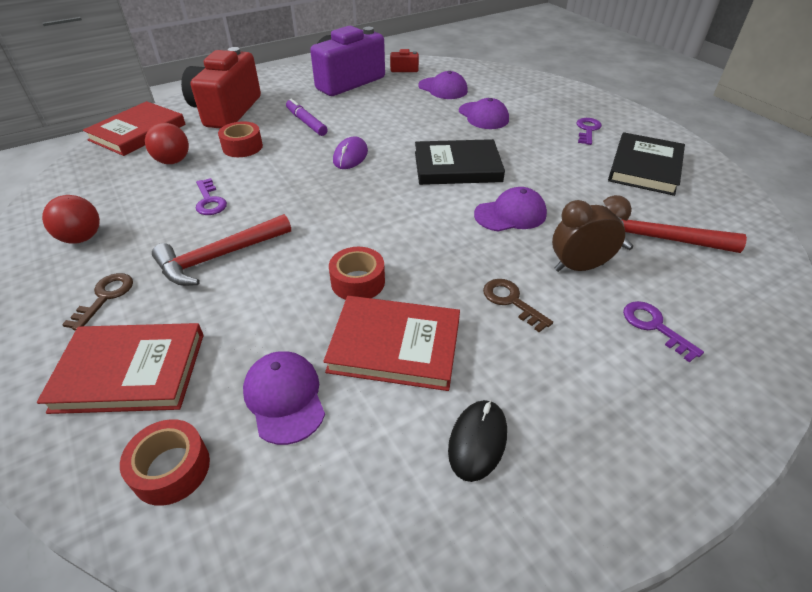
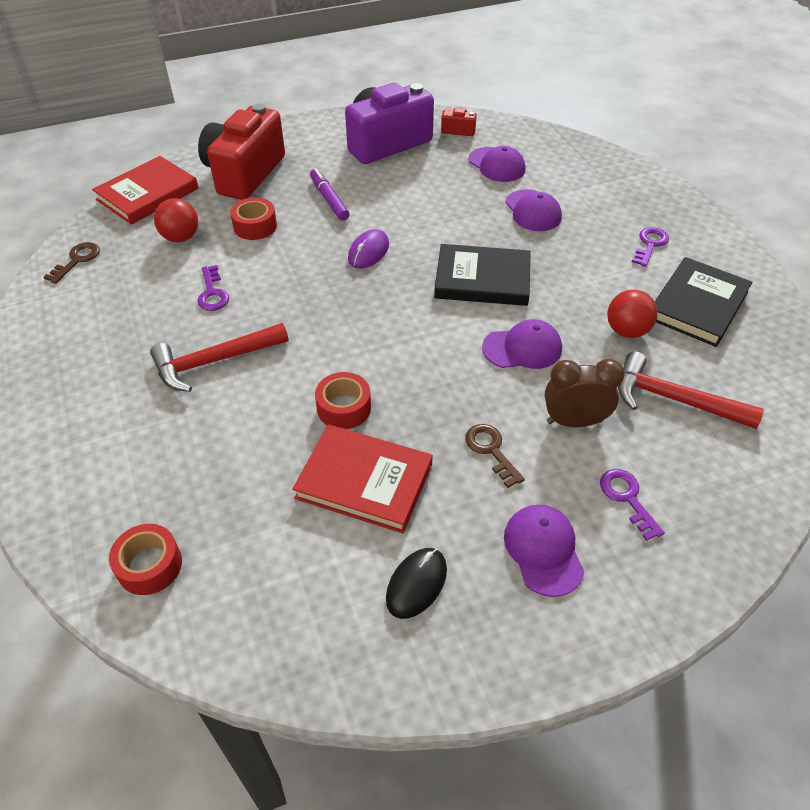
camera: 10 degrees right, 5 degrees up
(82, 238) = (86, 322): red ball -> red ball (626, 331)
(105, 297) = (104, 392): brown key -> brown key (77, 260)
(130, 372) = (122, 471): red book -> none
(285, 398) = (253, 517): purple cap -> purple cap (543, 550)

